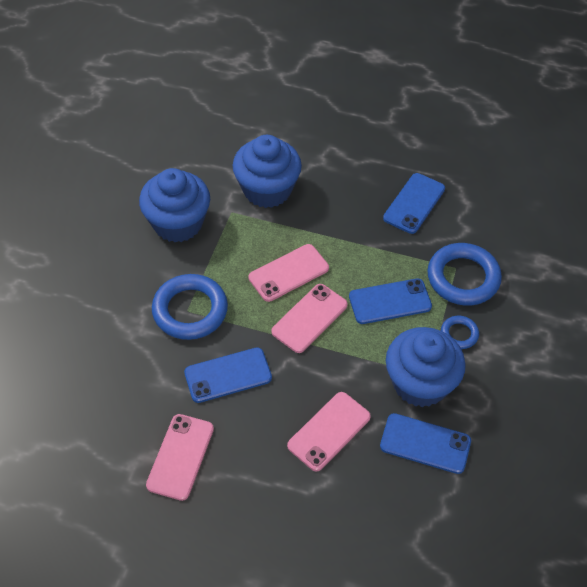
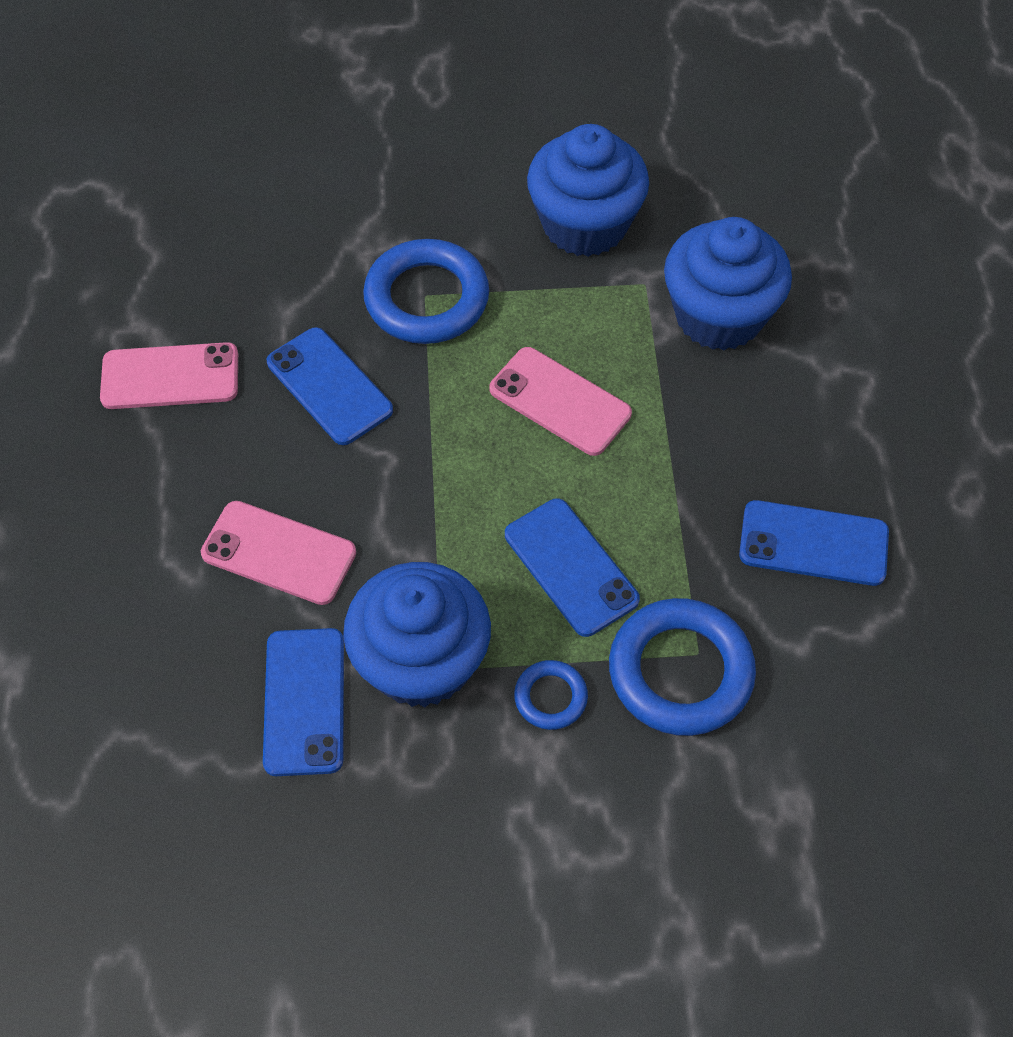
camera: 70 degrees right, 5 degrees up
(309, 318) = (482, 459): pink phone -> none

